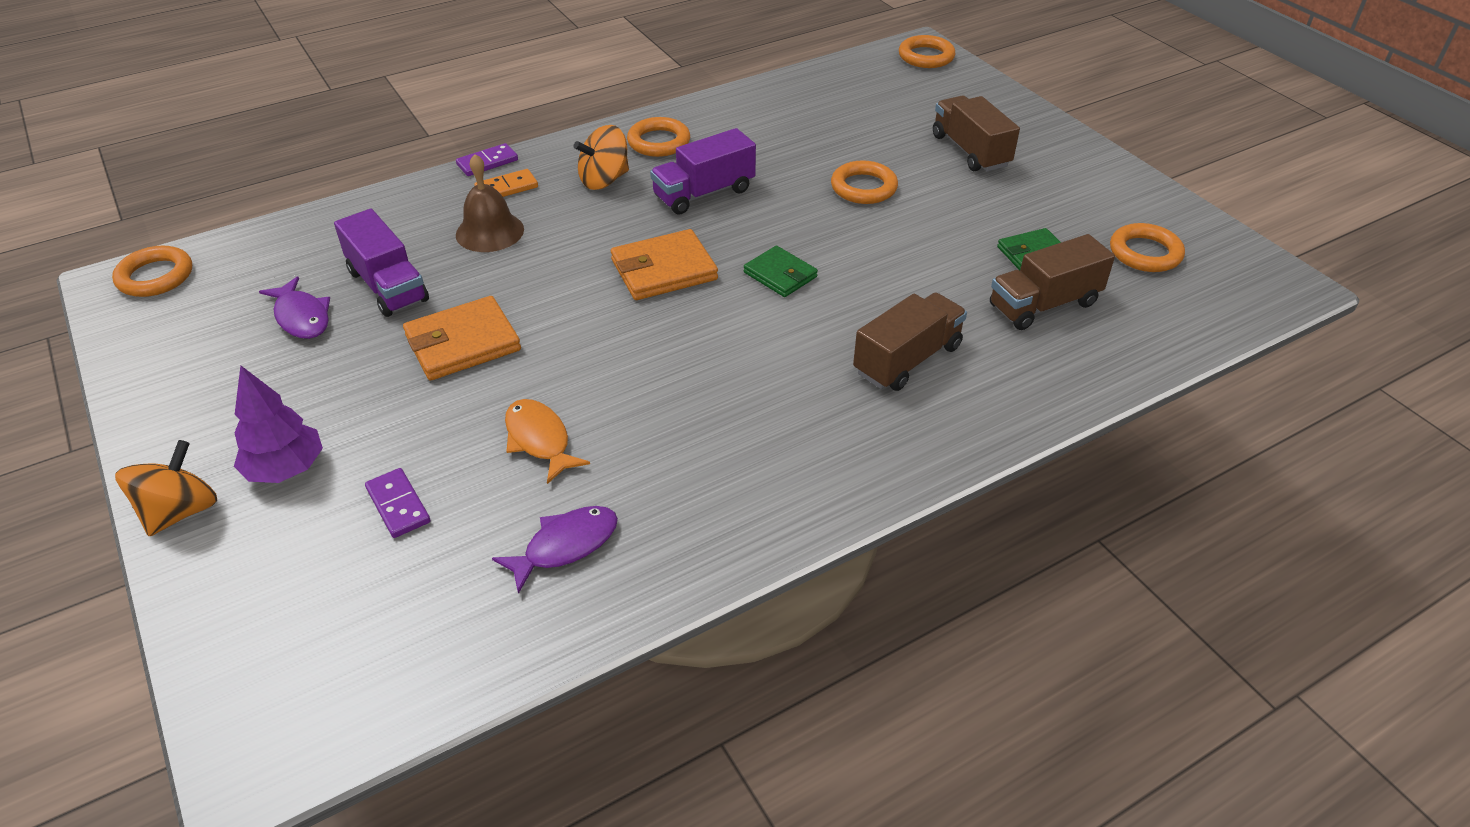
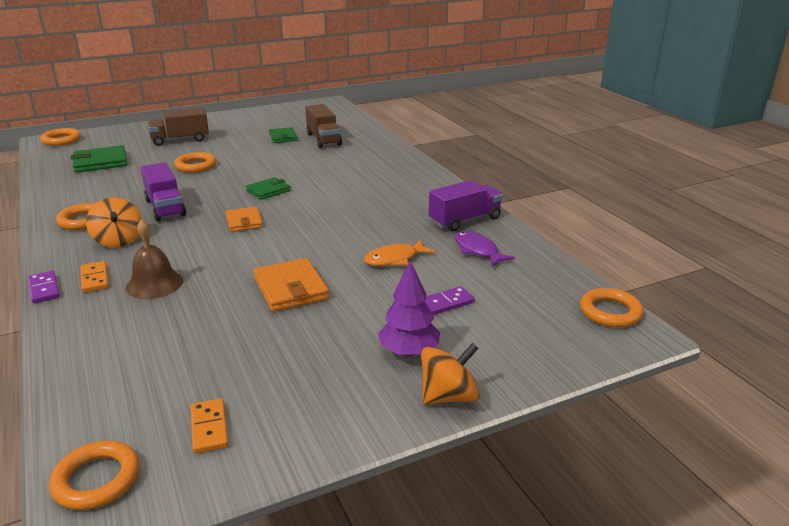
camera: 85 degrees left, 15 degrees down
(180, 511) = (448, 396): orange spinning top -> orange spinning top turned 120 degrees clockwise
(199, 327) = (209, 428): none -> orange domino
(302, 317) = (223, 366): purple fish -> none
(388, 286) = (202, 326): purple truck -> purple truck (465, 220)
(664, 270) = (244, 222): orange wallet -> orange wallet, size x0.65
(852, 106) = (100, 162): none -> green wallet
(907, 359) = (353, 168): brown truck -> none
(1145, 253) = (295, 119): orange ring -> orange ring (610, 312)

